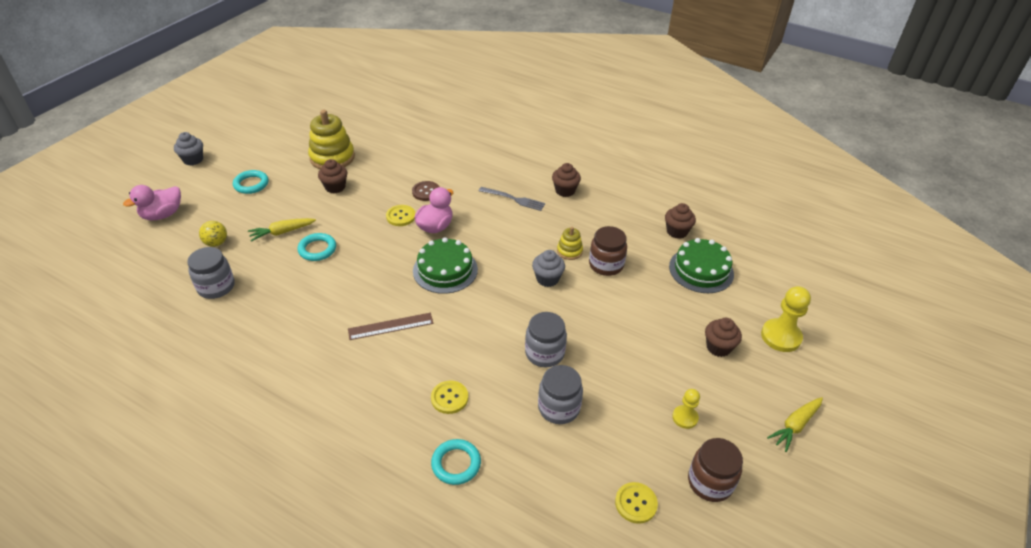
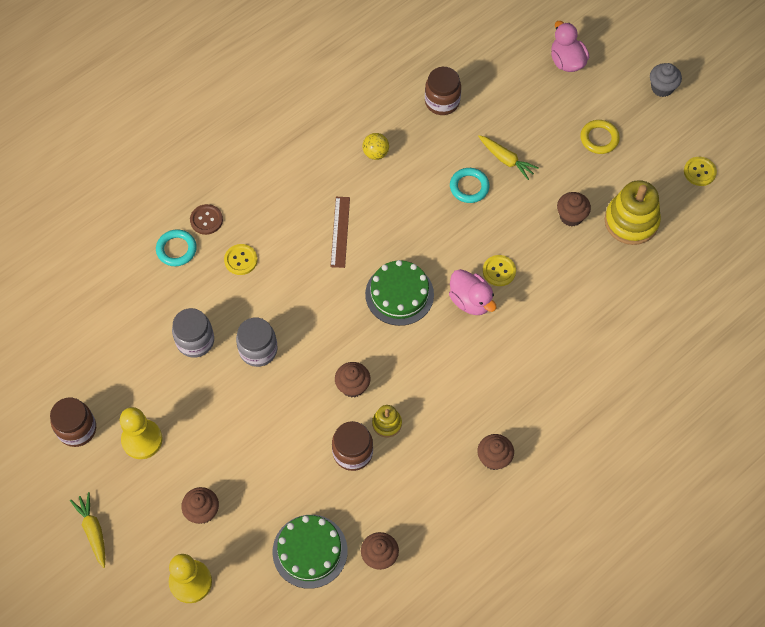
camera: 110 degrees right, 20 degrees up
(216, 243) = (507, 104): yellow ball -> yellow ball (375, 153)
(216, 287) = (442, 102): grey jar -> brown jar
(251, 184) = (599, 138): turquoise ring -> yellow ring
(282, 232) = (506, 160): yellow carrot -> yellow carrot turned 135 degrees clockwise
(426, 192) = (536, 305): brown button -> brown button (206, 220)
(514, 199) = (494, 396): grey fork -> none
(547, 279) = (353, 386): grey cupcake -> brown cupcake
(636, 503) = (86, 365): yellow button -> yellow button (699, 172)
(685, 417) = (142, 440): yellow pawn -> yellow pawn, size x1.71

